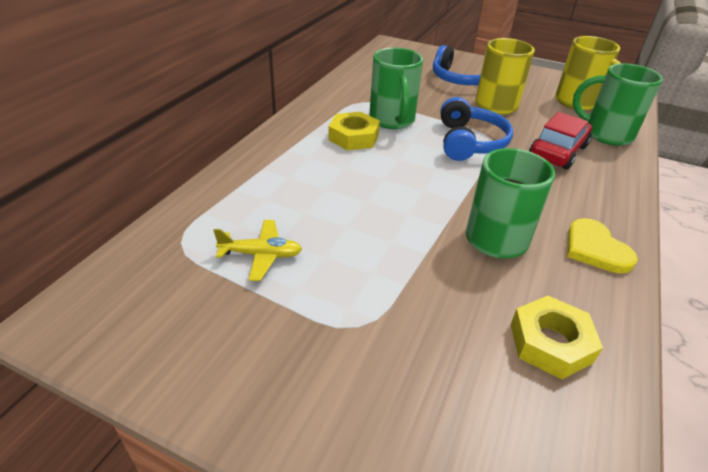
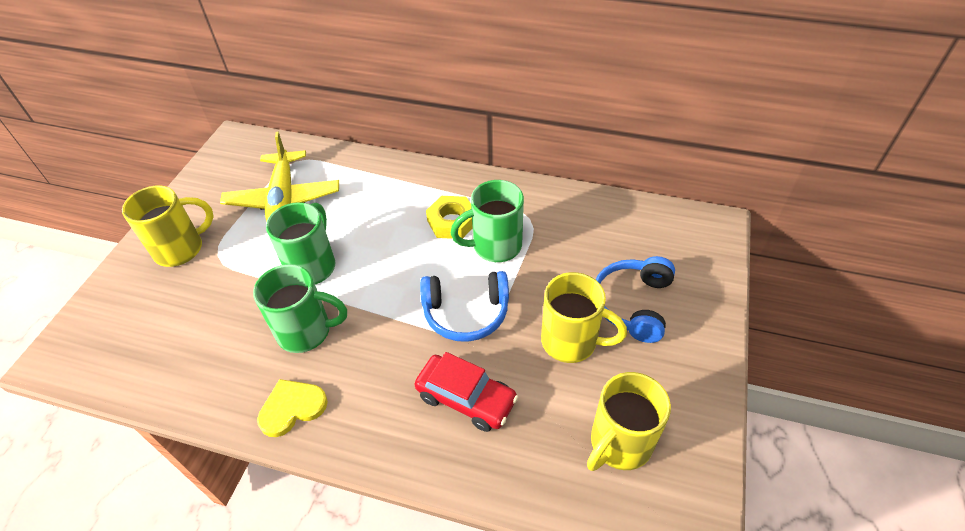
camera: 85 degrees right, 10 degrees up
(261, 255) = (284, 199): yellow plane -> yellow plane, size x1.95
(331, 377) = (181, 249): none -> yellow mug
(550, 343) = (191, 359): yellow nut -> none
(606, 134) = (527, 465): green mug -> green mug (312, 266)

